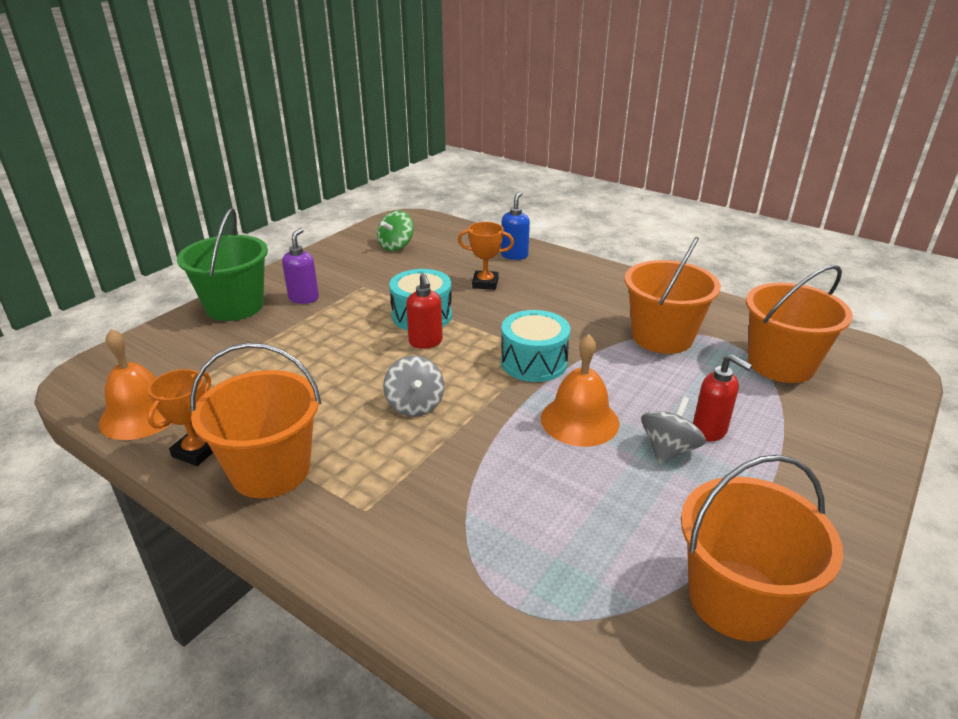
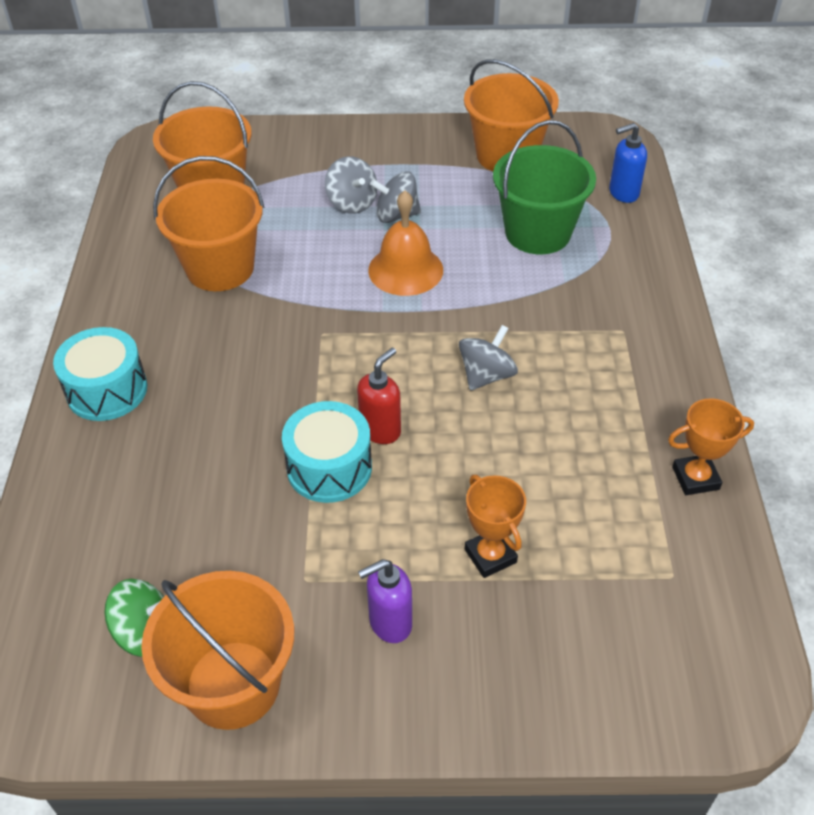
camera: 125 degrees left, 15 degrees up
(141, 414) = (715, 571): orange bell -> none
(235, 306) = (477, 689): green bucket -> green bucket (538, 233)
(270, 470) = (654, 410): orange bucket -> orange bucket (233, 684)
(485, 283) = (200, 455): orange trophy -> orange trophy (490, 556)
(514, 255) = (90, 469): blue soap dispenser -> blue soap dispenser (623, 193)
(534, 362) = (344, 332): turquoise drum -> turquoise drum (107, 390)
(710, 431) = (352, 203): red soap dispenser -> grey spinning top

